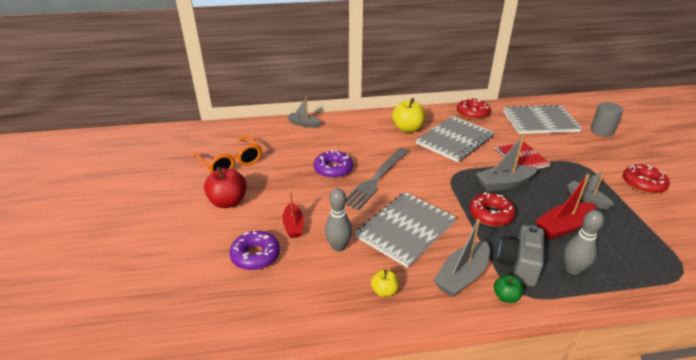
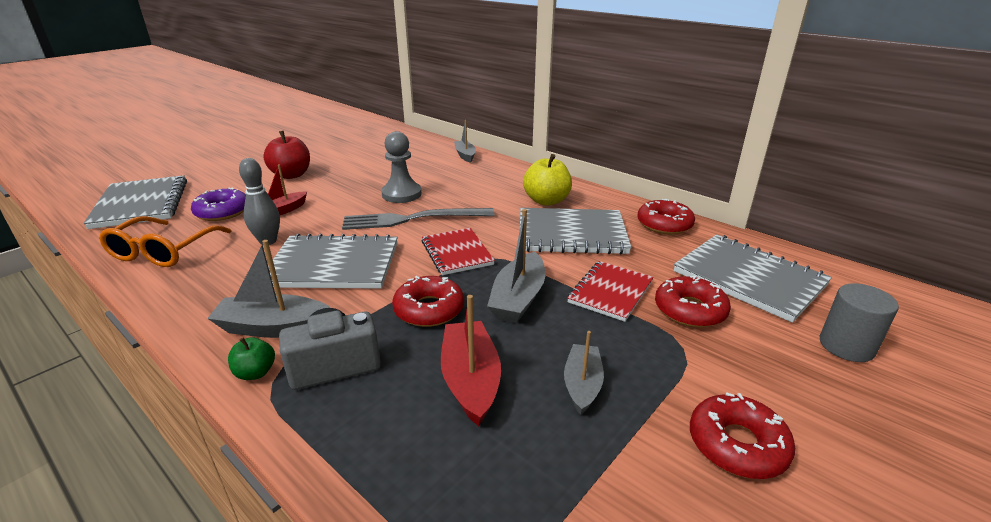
camera: 50 degrees right, 5 degrees down
(171, 299) = (141, 204): none -> grey notebook
(231, 162) = (353, 154): orange glasses -> orange glasses (163, 251)
(333, 169) = (401, 194): purple donut -> grey pawn
(384, 291) = (212, 288): yellow apple -> none
(437, 182) = (457, 253): none -> red notebook
(504, 184) = (518, 298): grey boat -> grey boat turned 105 degrees counterclockwise
(552, 147) = (690, 310): none -> red donut
(563, 227) = (470, 380): red boat -> red boat turned 60 degrees clockwise
(572, 269) = (365, 418): grey bowling pin -> none

